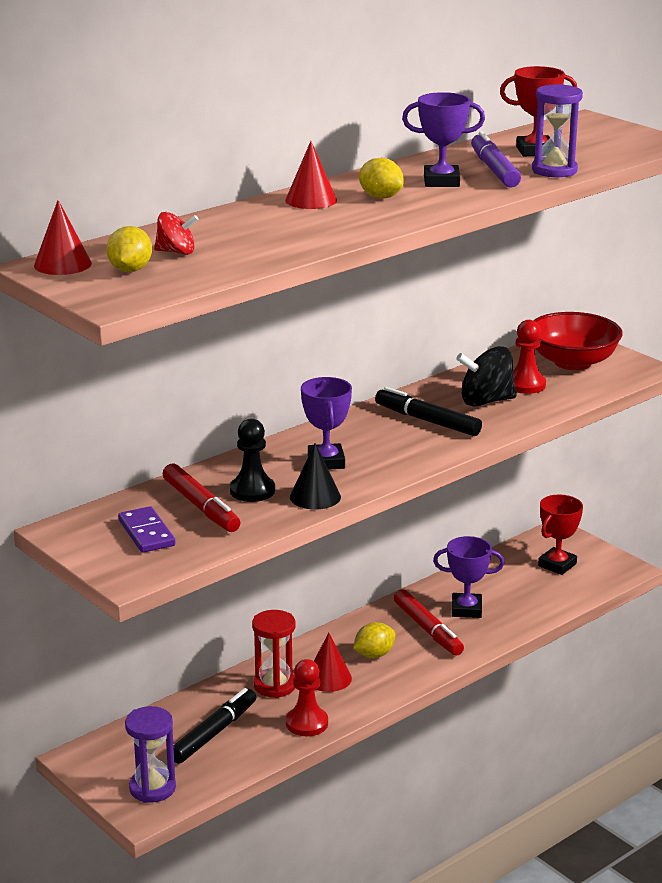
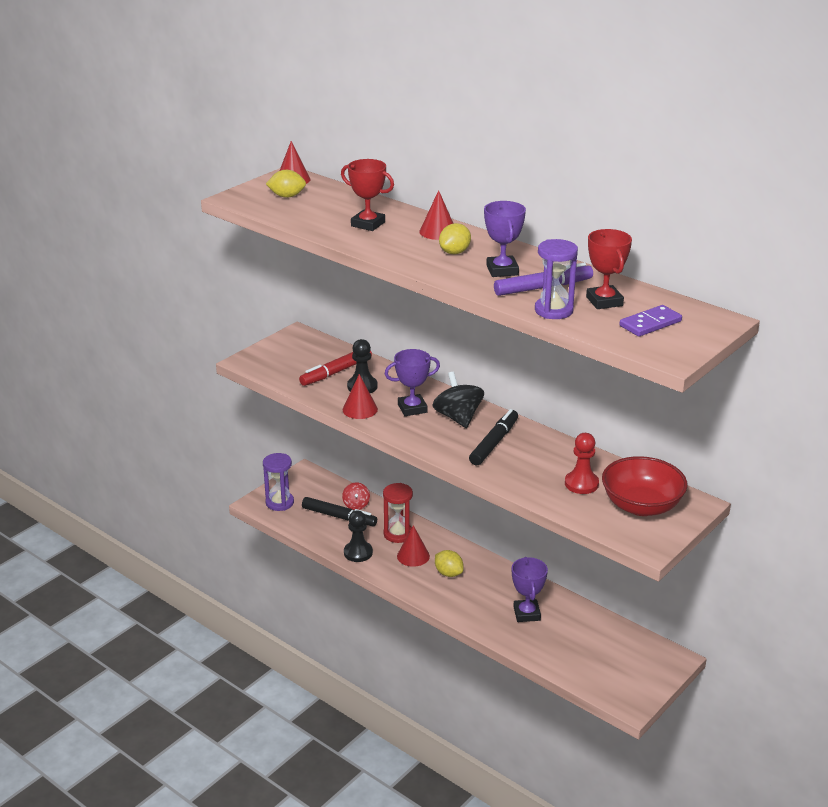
camera: 80 degrees right, 5 degrees up
(146, 533) = (299, 359): purple domino -> purple domino (650, 324)
(176, 252) = (321, 204): red spinning top -> red spinning top (356, 505)
(307, 723) = (358, 553): red pawn -> black pawn
(315, 497) = (360, 409): black cone -> red cone
(428, 630) = (490, 596): red marker -> none
(486, 401) = (541, 467): black spinning top -> black spinning top (458, 417)
(557, 565) = (618, 660): red trophy -> red trophy (368, 224)

